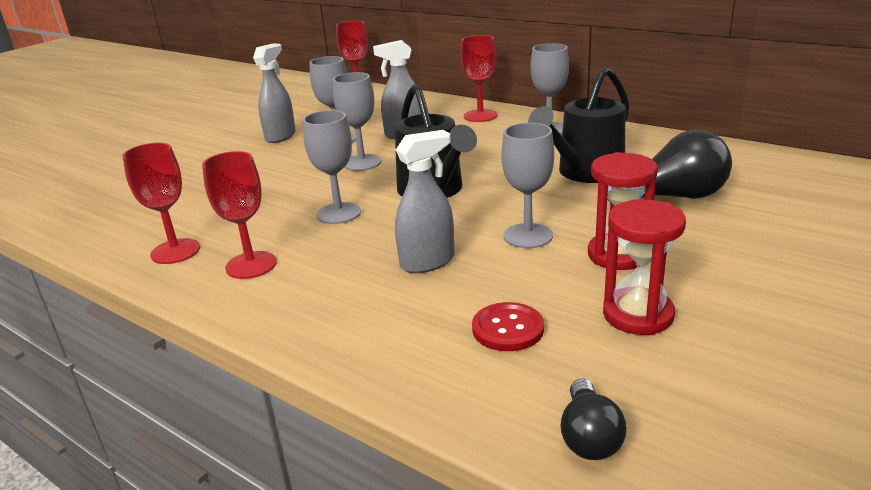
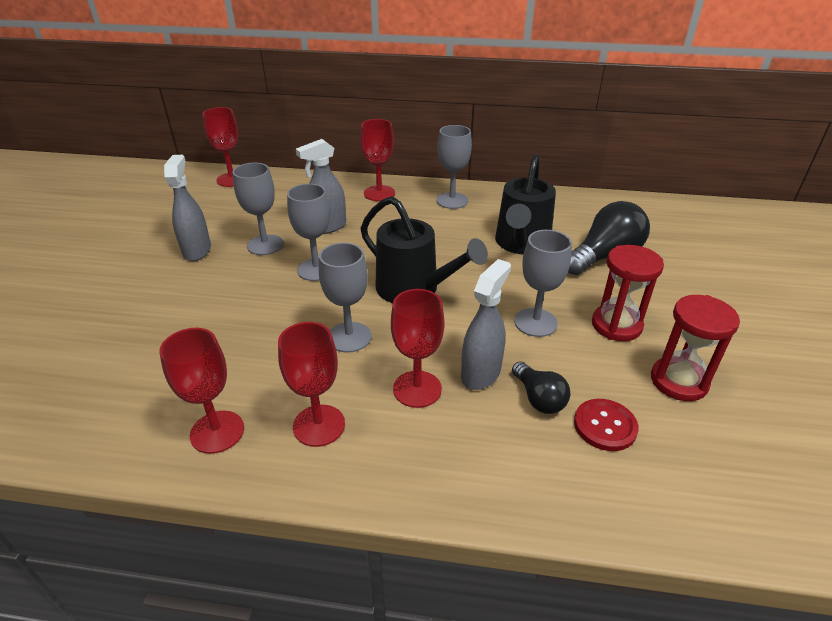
camera: 30 degrees left, 10 degrees up
(357, 260) = (417, 389): none -> red goblet
(589, 437) = (747, 511): black light bulb -> black light bulb (539, 398)

